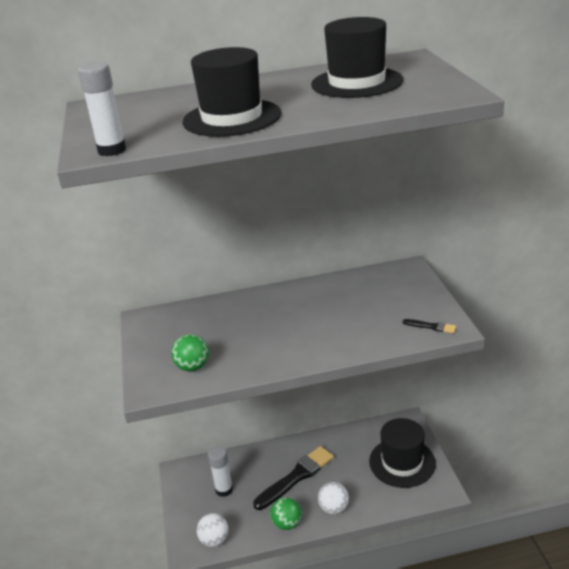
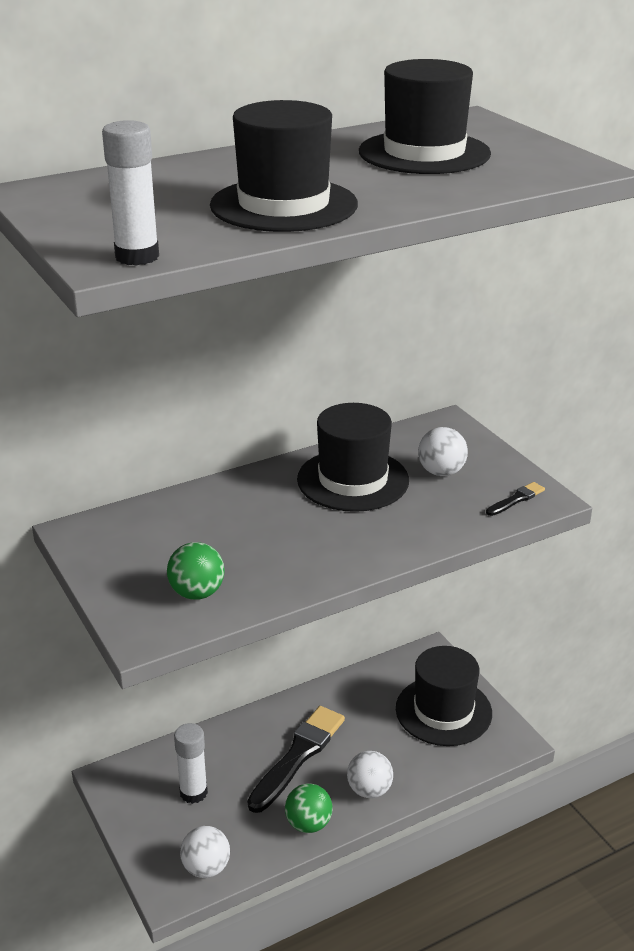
camera: 20 degrees left, 0 degrees up
(326, 302) = (353, 480): none -> black hat
(388, 302) = (441, 472): none -> white ball
(431, 326) = (516, 499): black brush -> black brush turned 45 degrees counterclockwise

